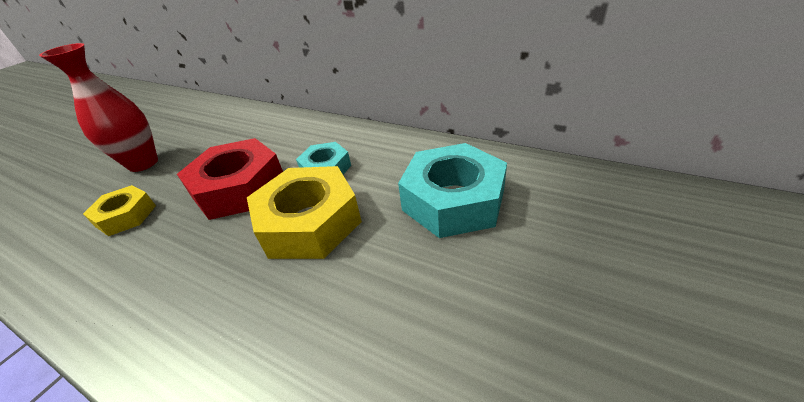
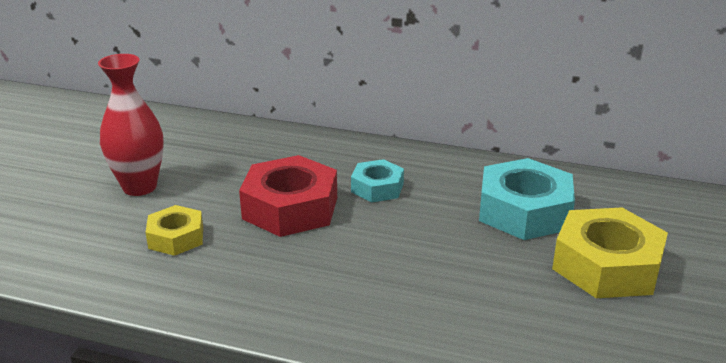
camera: 15 degrees left, 10 degrees down
(309, 222) = (392, 234): yellow nut -> yellow nut (606, 265)

